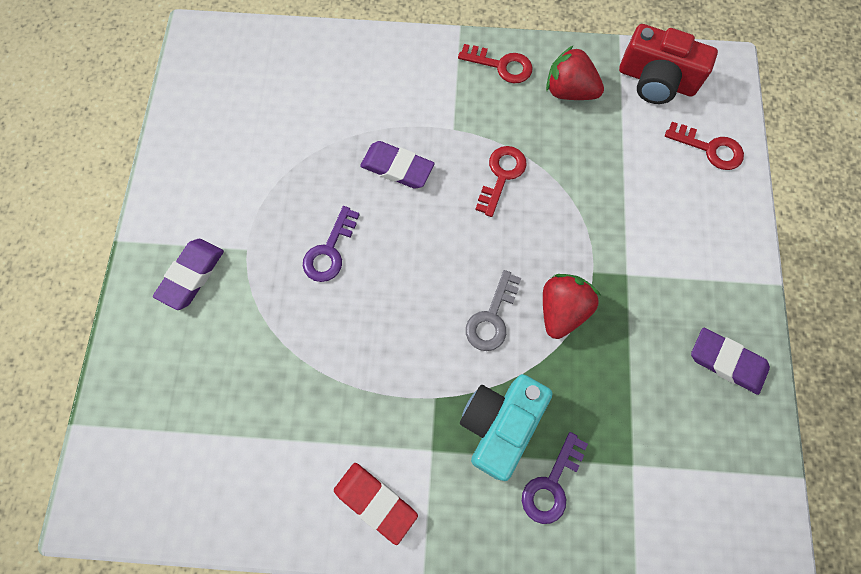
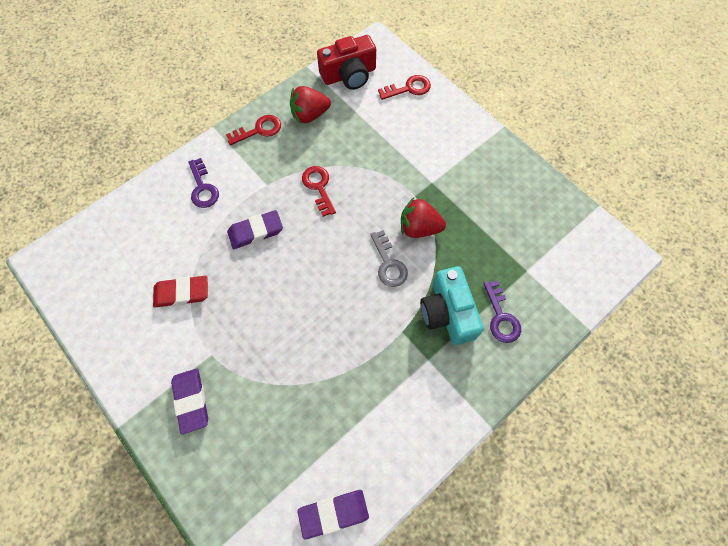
camera: 45 degrees left, 5 degrees down
(330, 250) = (263, 309): purple key -> purple key (203, 187)
(375, 502) = (427, 415): red eraser -> red eraser (182, 293)
(562, 310) = (419, 228): red strawberry -> red strawberry turned 60 degrees counterclockwise
(727, 362) = (517, 183): purple eraser -> purple eraser (333, 513)

